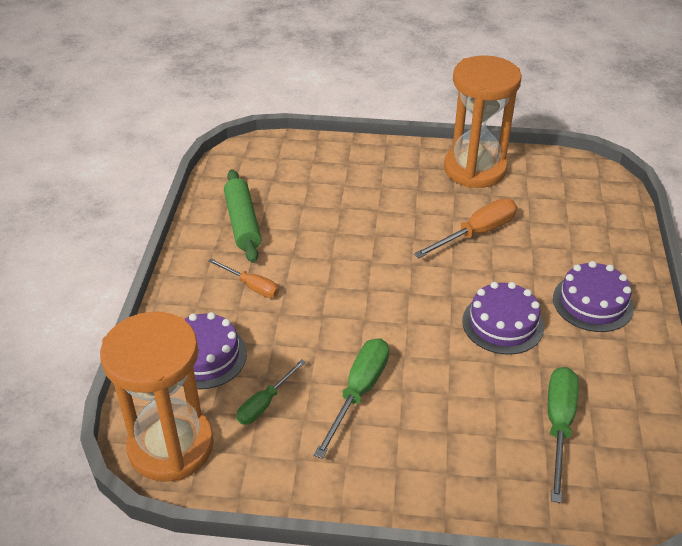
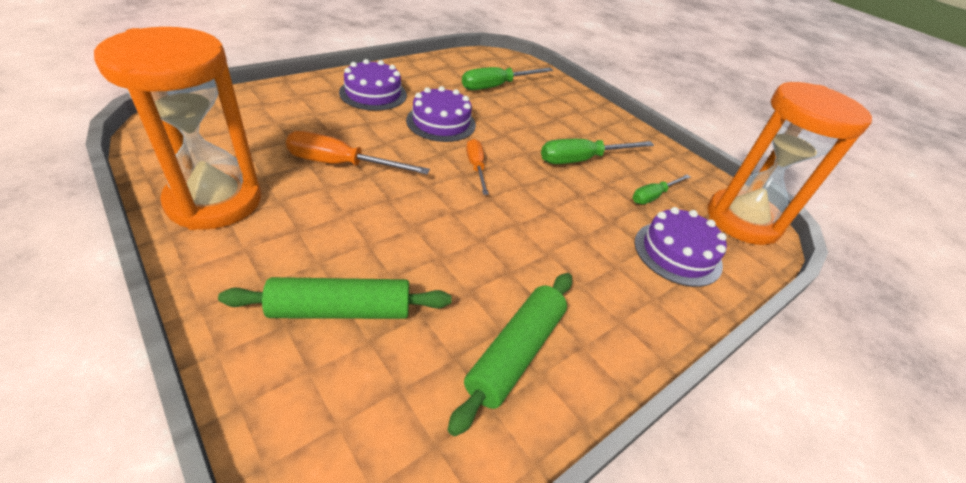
camera: 140 degrees left, 0 degrees up
(251, 286) = (583, 274): orange screwdriver -> orange screwdriver (476, 167)
(265, 403) = (653, 196): green screwdriver -> green screwdriver turned 150 degrees clockwise
(337, 181) = (341, 310): none -> green rolling pin

